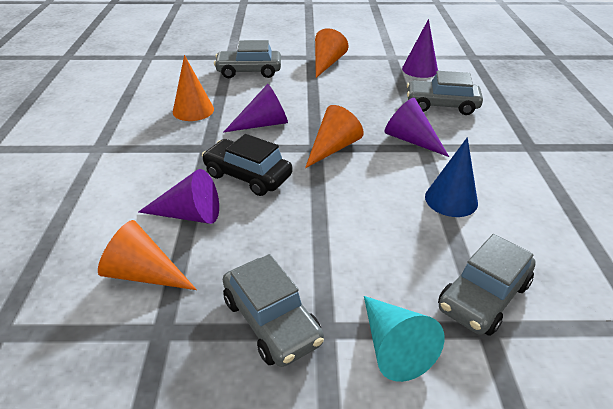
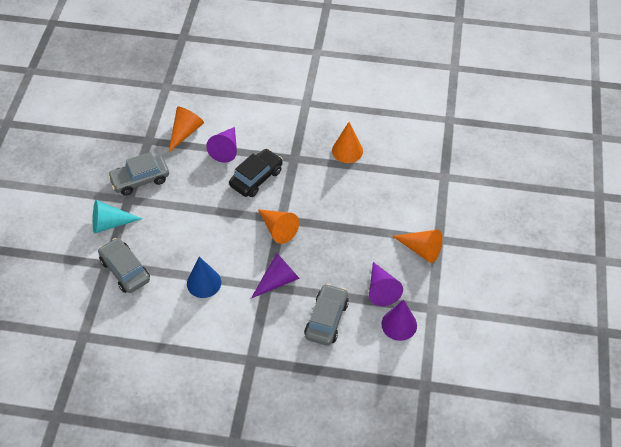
camera: 100 degrees right, 15 degrees up
(249, 71) = (410, 189): grey car -> none
(263, 124) = (319, 191): purple cone -> purple cone (381, 289)

